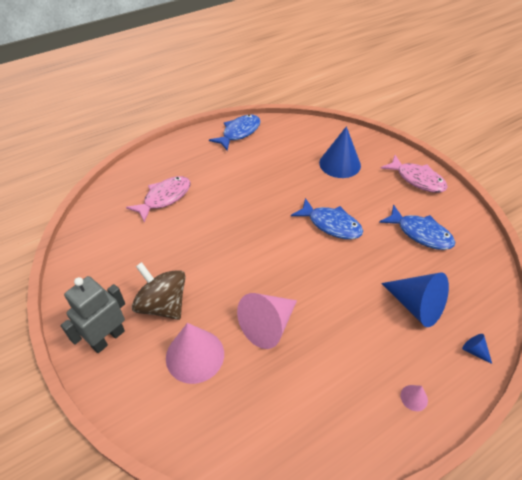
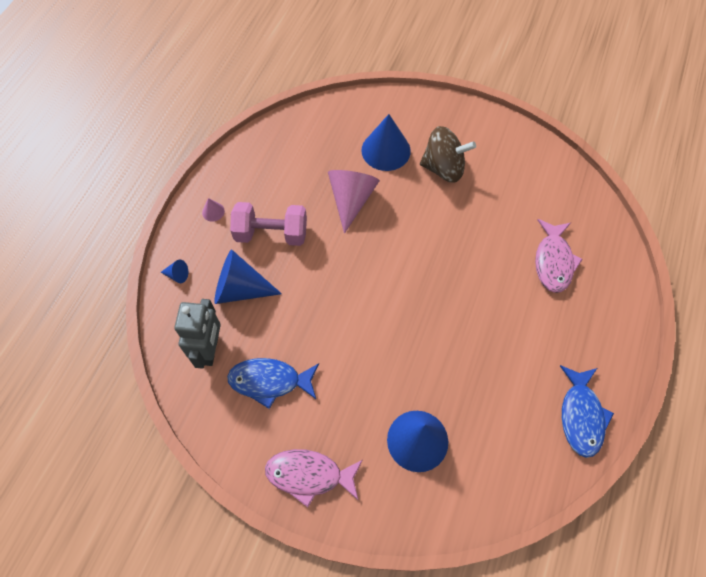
camera: 145 degrees right, 15 degrees up
(108, 338) = (456, 126): grey robot -> grey robot (210, 349)
(195, 355) = (386, 150): pink cone -> blue cone
(331, 224) = (367, 334): blue fish -> none
(363, 338) = (271, 234): none -> pink dumbbell

